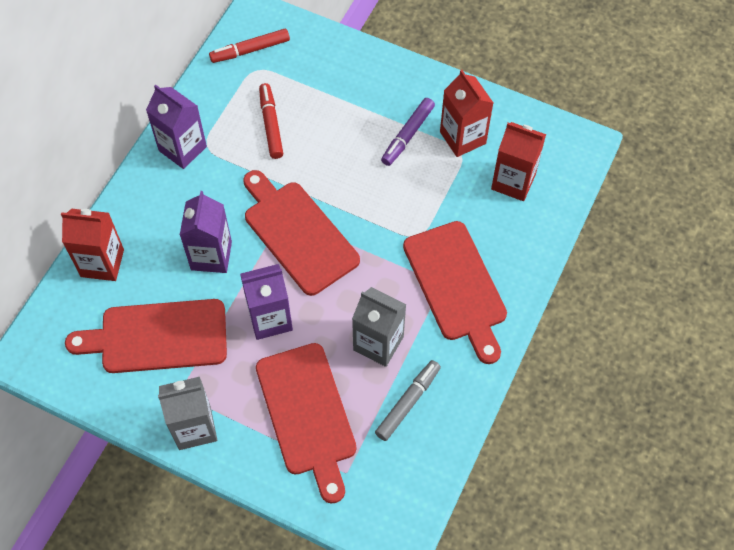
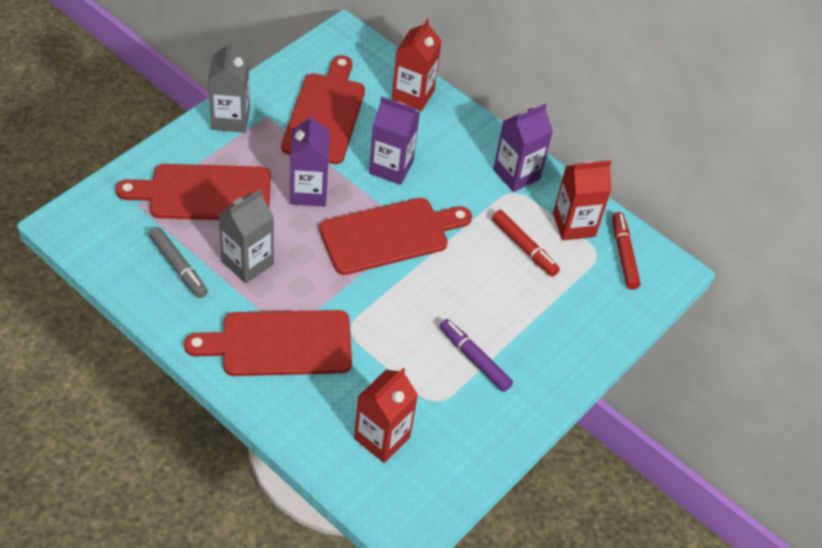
camera: 100 degrees right, 10 degrees down
(271, 124) = (524, 247): red marker -> red marker turned 45 degrees clockwise
(462, 138) = (455, 409): red carton -> red carton (574, 225)

